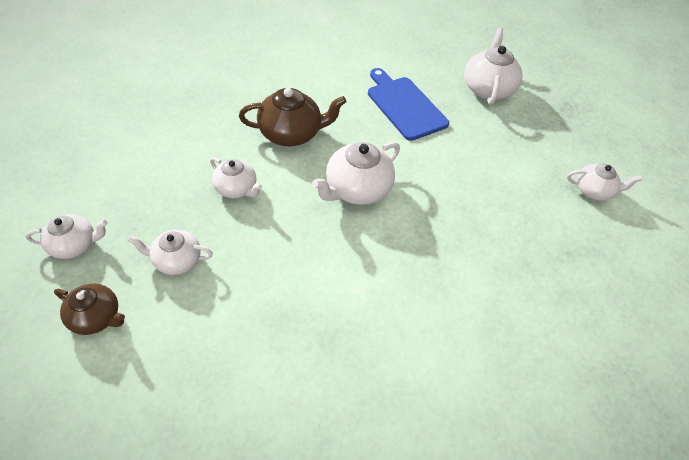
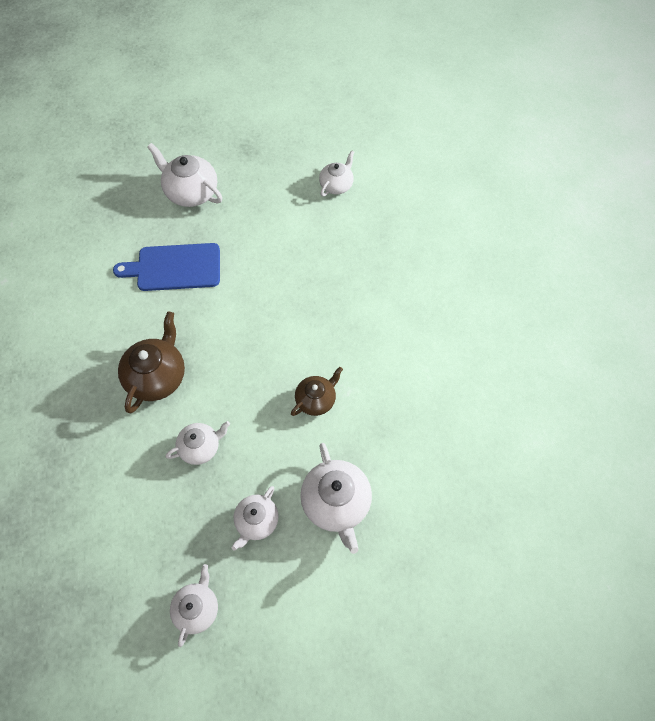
camera: 60 degrees left, 10 degrees up
(96, 317) = (284, 601): brown teapot -> brown teapot (316, 400)
(357, 189) = (251, 350): white teapot -> white teapot (336, 503)

